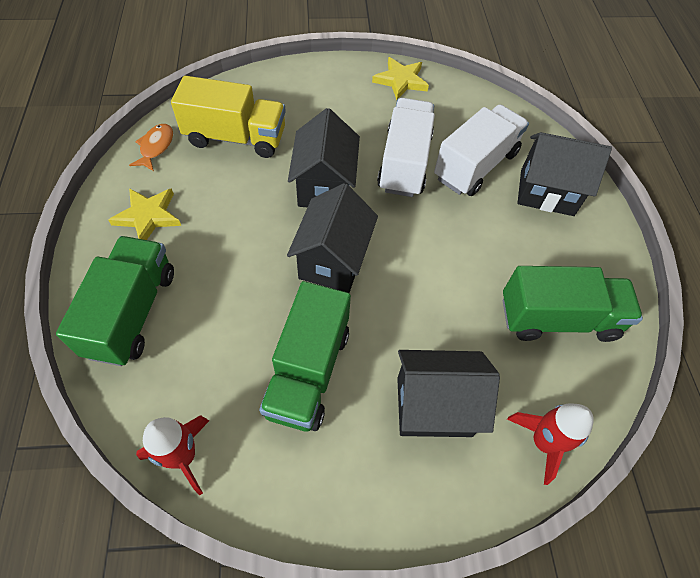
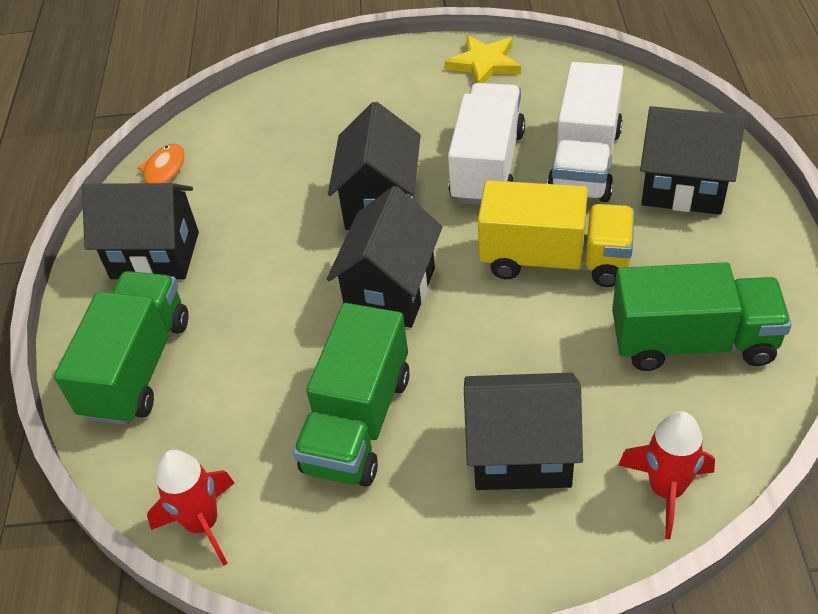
camera: 10 degrees right, 10 degrees down
(148, 216) = (155, 255): yellow star -> black house
(236, 138) = (264, 153): yellow truck -> yellow truck (554, 260)
(475, 166) = (585, 162): white truck -> white truck turned 150 degrees clockwise

